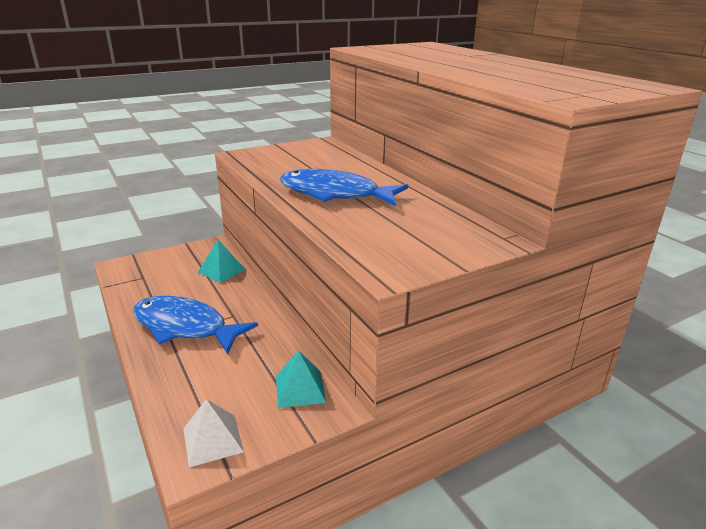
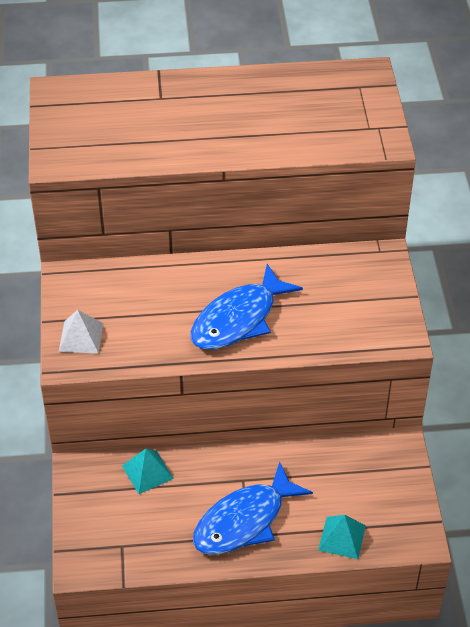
camera: 65 degrees left, 20 degrees up
(213, 440) = (403, 525): white pyramid -> white pyramid (81, 337)
(300, 389) = (371, 458): turquoise pyramid -> turquoise pyramid (342, 537)

